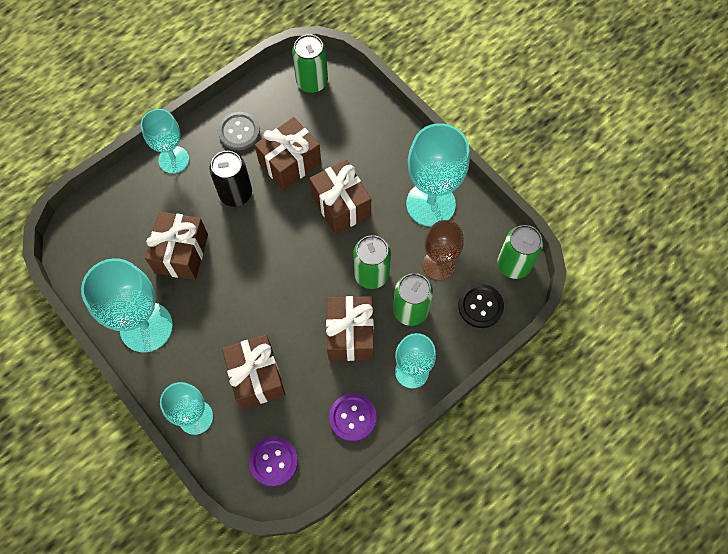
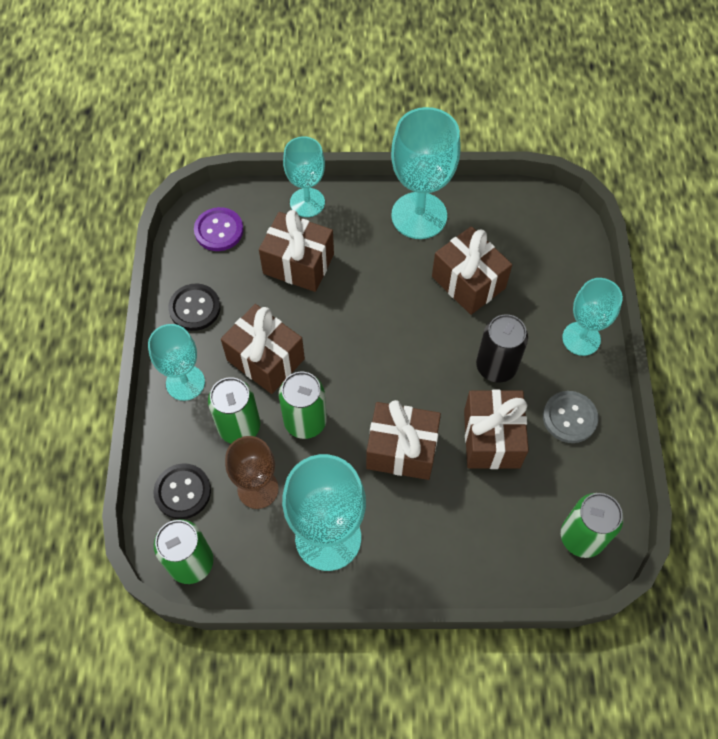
camera: 130 degrees right, 5 degrees down
(352, 417) = (195, 308): purple button -> black button

